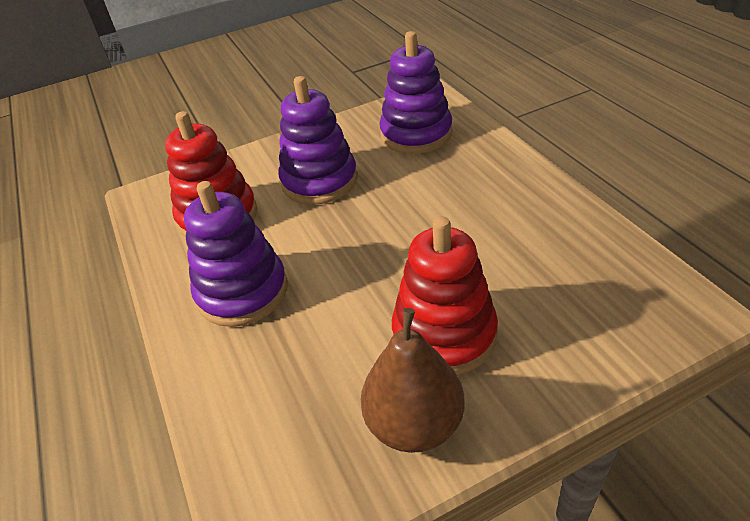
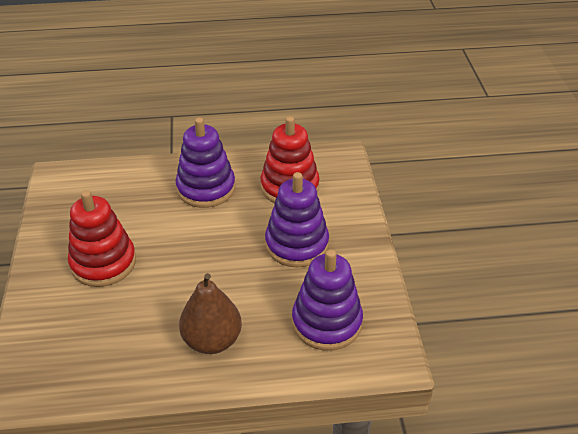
camera: 105 degrees right, 0 degrees up
(414, 424) = (62, 233): brown pear -> brown pear (212, 340)

